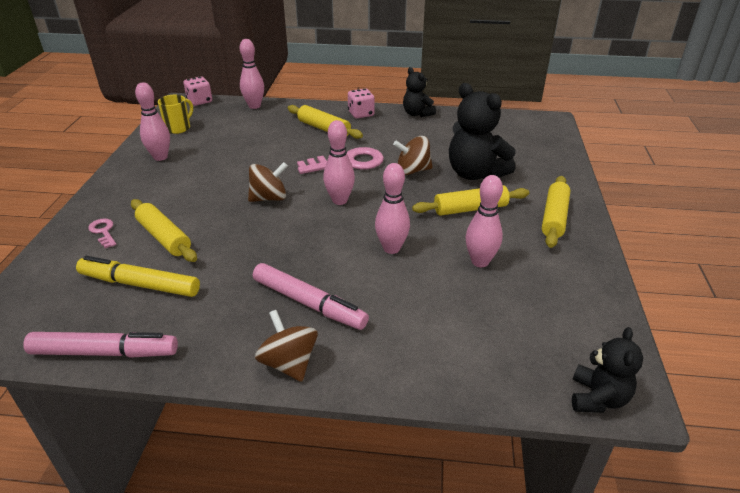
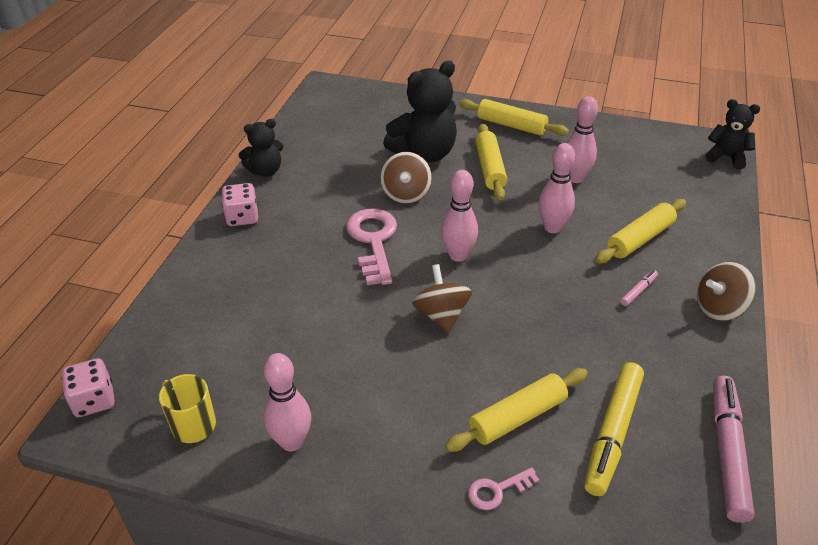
camera: 80 degrees left, 5 degrees up
(254, 106) = (155, 326): pink bowling pin -> none
(309, 303) = (638, 291): pink marker -> pink marker, size x0.44
(324, 129) = (271, 255): yellow rolling pin -> yellow rolling pin (640, 239)

